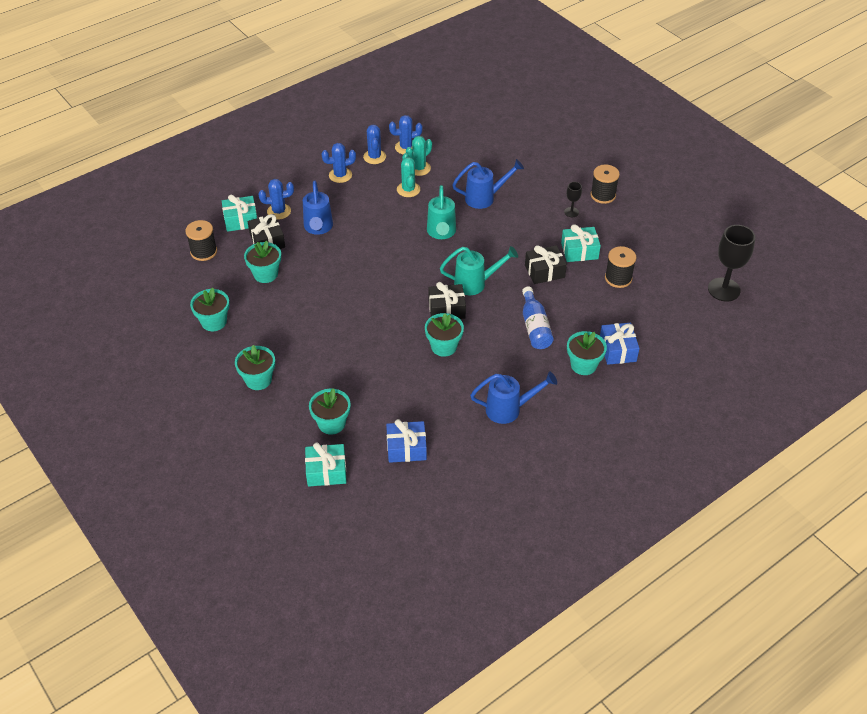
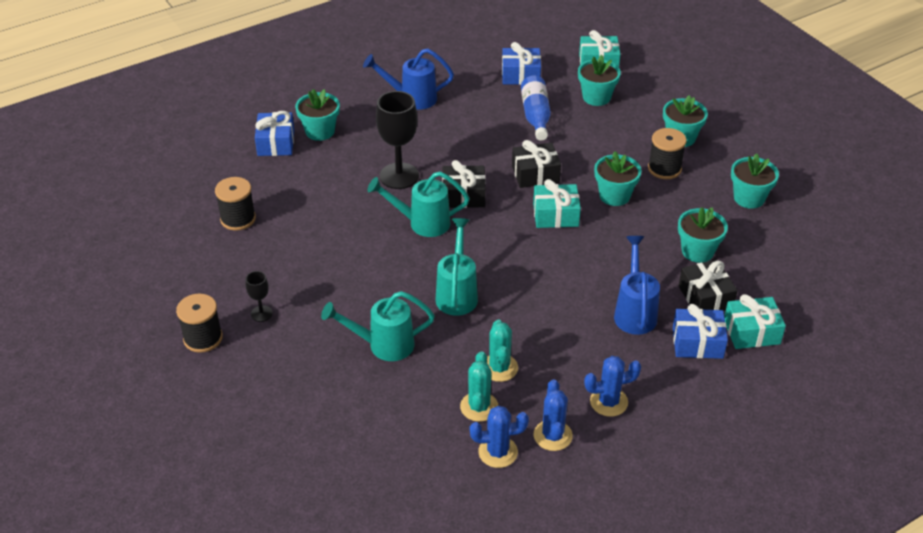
camera: 175 degrees left, 5 degrees down
(204, 251) = (791, 287): black spool -> black spool (664, 168)
(279, 211) = (697, 343): blue cactus -> blue gift
(419, 168) = (479, 407): turquoise cactus -> turquoise cactus turned 45 degrees counterclockwise
(444, 346) = (472, 157): turquoise flower pot -> turquoise flower pot (614, 196)
(485, 198) = (383, 345): blue watering can -> turquoise watering can
(535, 327) = (361, 171): blue bottle -> blue bottle (536, 116)
(544, 271) = (329, 233): black gift -> black gift (535, 174)
(579, 251) = (273, 256): turquoise gift -> turquoise gift (555, 215)
(724, 289) = (114, 198): black goblet -> black goblet (399, 176)

